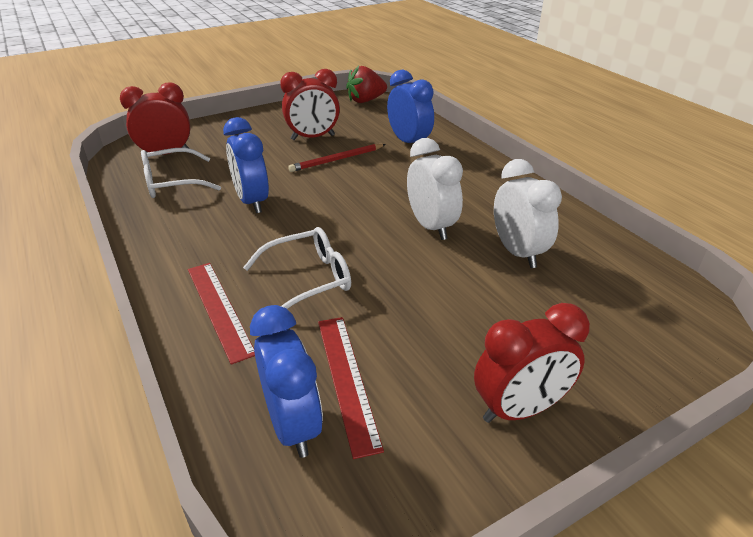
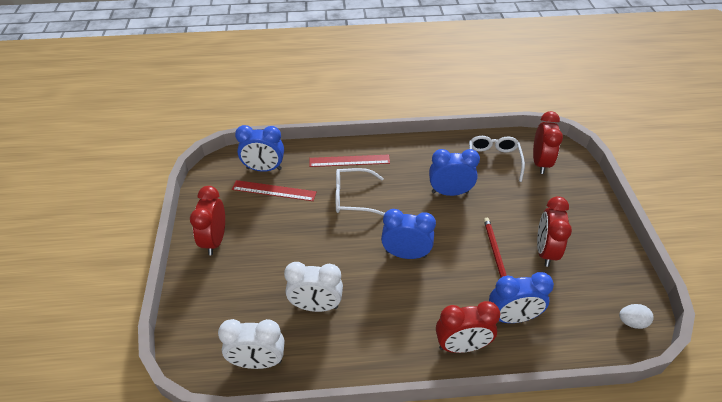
camera: 115 degrees right, 10 degrees up
(309, 279) = (352, 197): white glasses -> white glasses turned 90 degrees clockwise
(365, 100) = (631, 322): red strawberry -> white egg
(381, 210) = (406, 254): none -> blue clock
(431, 226) = (371, 273): white clock -> white clock (258, 362)
(465, 159) = (461, 346): none -> red clock

